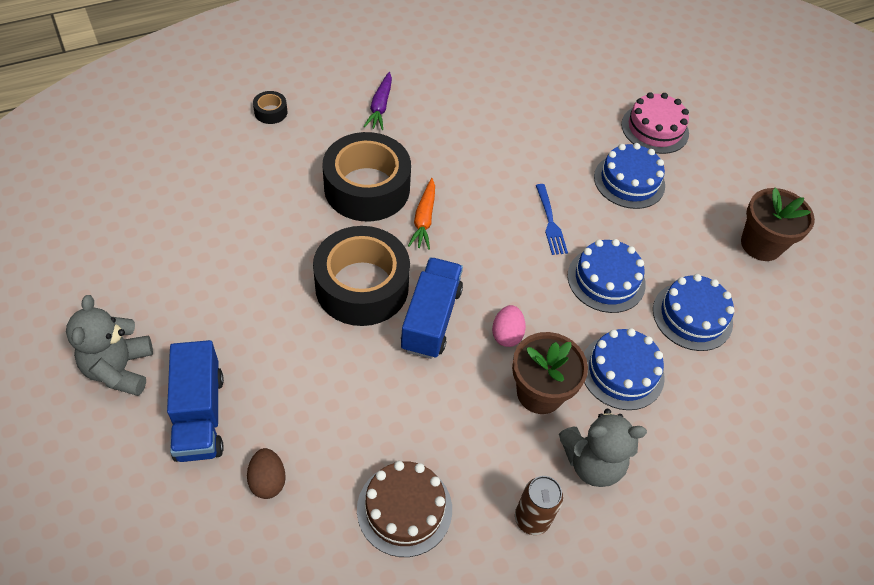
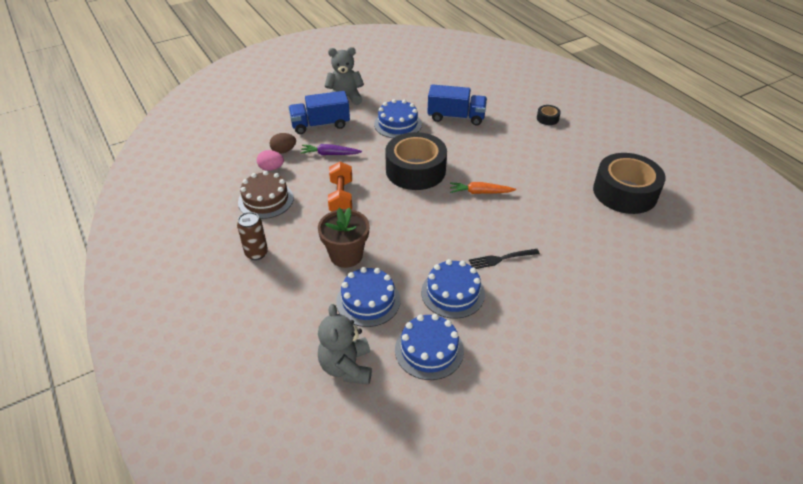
camera: 90 degrees right, 10 degrees down
(367, 188) = (498, 165): black tape -> black tape (625, 192)
(380, 106) = (580, 163): purple carrot -> purple carrot (330, 154)
(412, 392) = (341, 197): none -> orange dumbbell
(431, 319) = (396, 201): blue truck -> blue truck (456, 117)
(506, 334) = (390, 237): pink egg -> pink egg (271, 168)
(550, 222) = (501, 259): blue fork -> black fork
(592, 462) = (294, 283): grey teddy bear -> grey teddy bear (346, 367)
(629, 181) = (569, 311): blue cake -> blue cake (397, 124)
(654, 129) = (649, 334): pink cake -> none
(761, 244) = (528, 414): brown flower pot -> none

